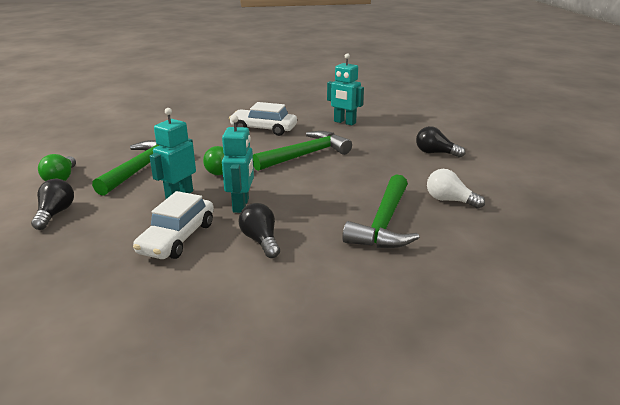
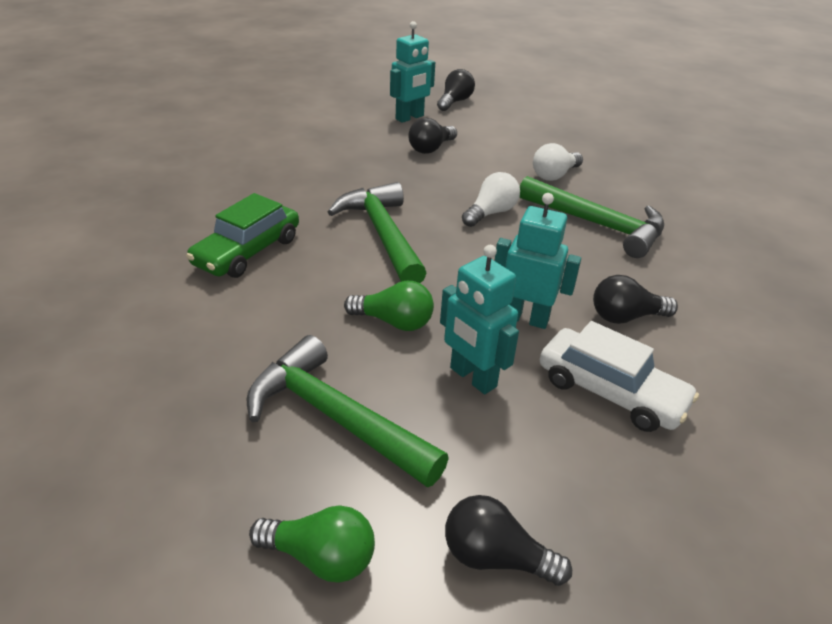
camera: 75 degrees left, 10 degrees up
(263, 129) = (247, 251): white car -> green car
(344, 122) = (281, 178): turquoise robot -> turquoise robot (410, 117)
(362, 182) = (491, 213): none -> white light bulb
(531, 151) = (455, 102): none -> black light bulb

